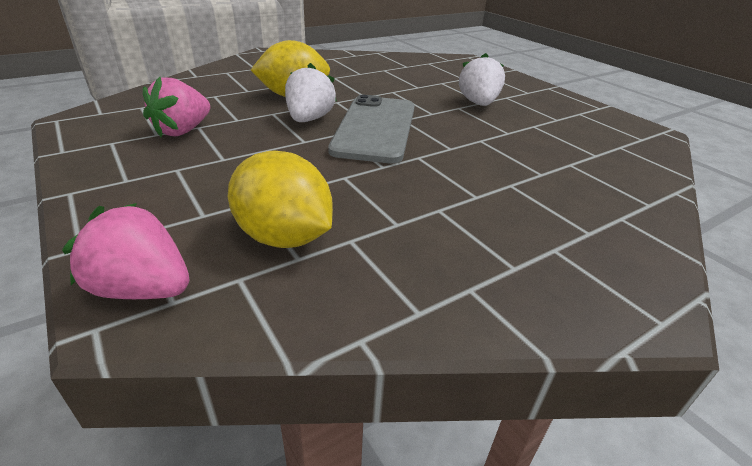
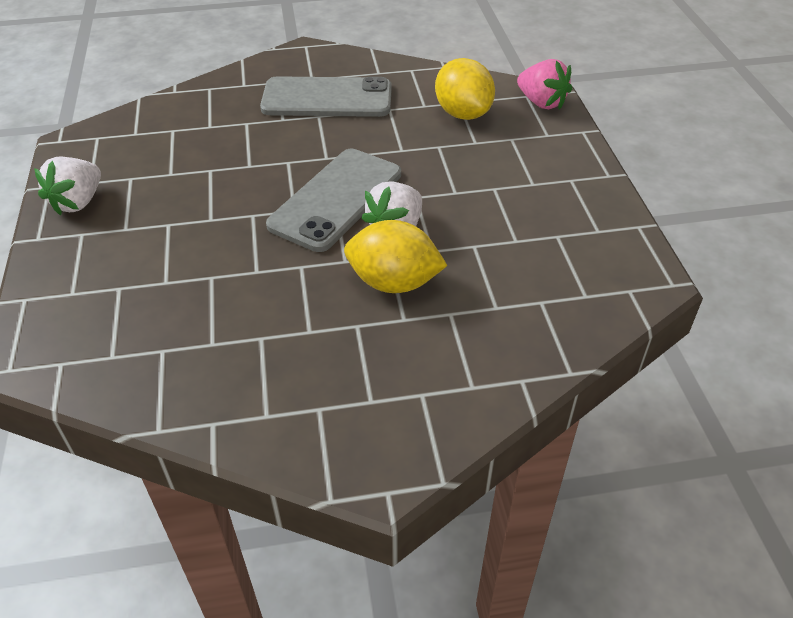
camera: 155 degrees left, 10 degrees up
(183, 131) = (531, 234): pink strawberry -> none
(478, 103) = (179, 220): white strawberry -> white strawberry (78, 202)
(493, 220) = (327, 98): none -> grey phone

